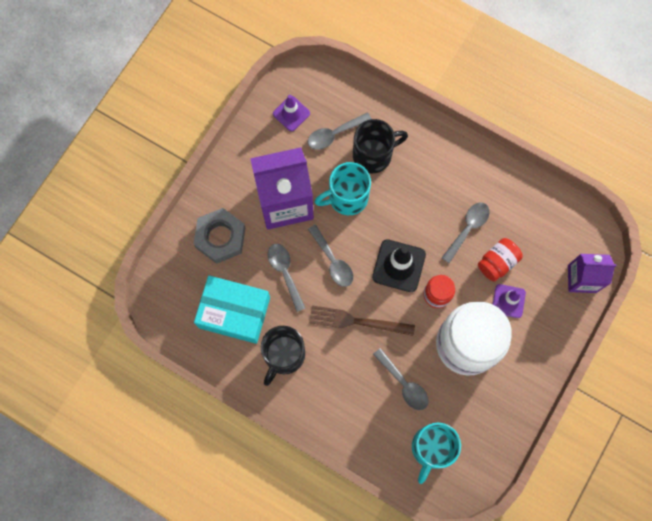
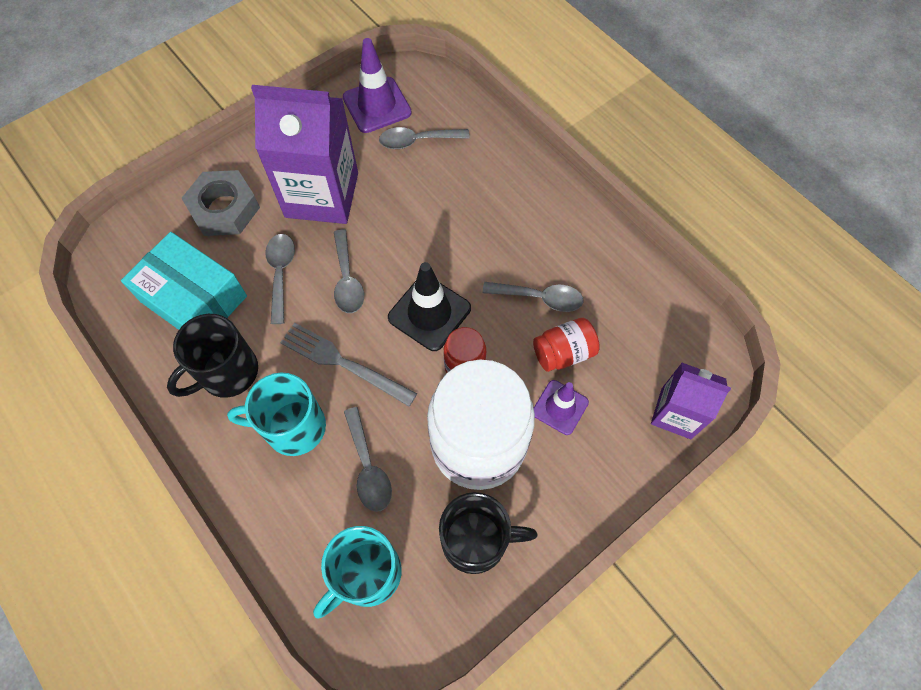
camera: 20 degrees right, 10 degrees down
(291, 113) = (377, 105): purple traffic cone -> purple traffic cone, size x1.53
(347, 197) = (400, 213): turquoise mug -> turquoise mug (293, 427)
(357, 321) = (343, 363): brown fork -> grey fork
(373, 155) = (455, 177): black mug -> black mug (476, 540)
(467, 228) = (539, 298): grey spoon -> grey spoon turned 45 degrees clockwise

